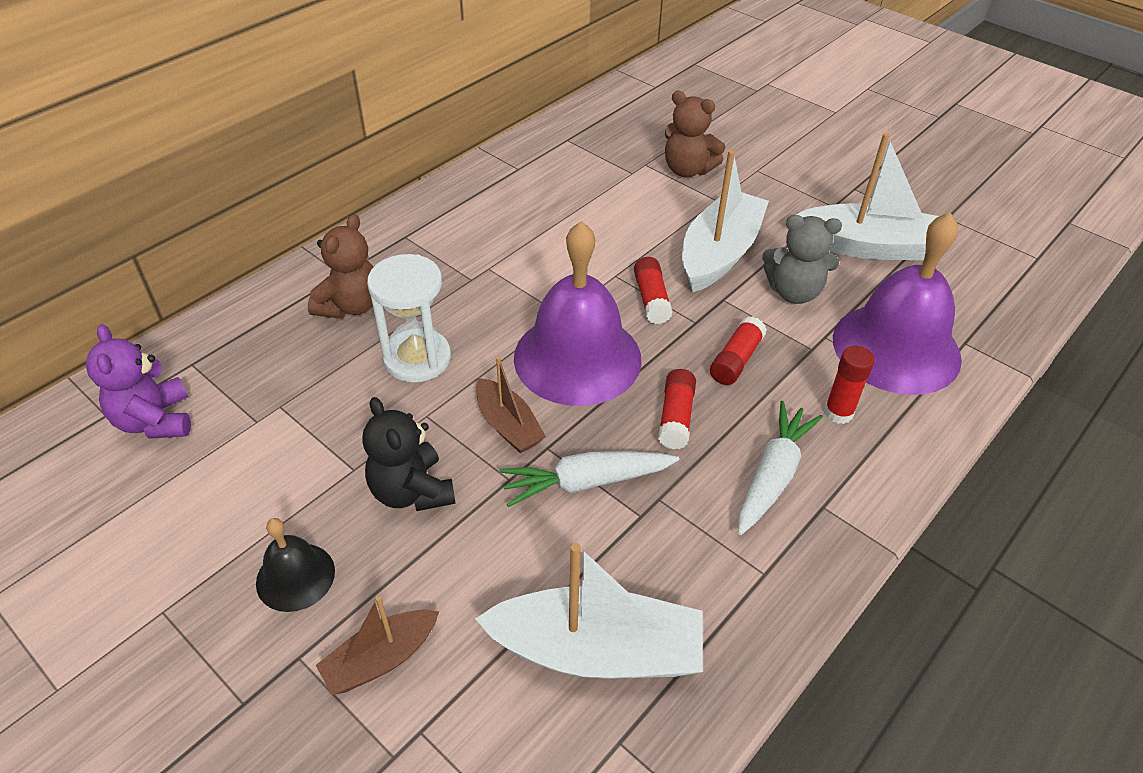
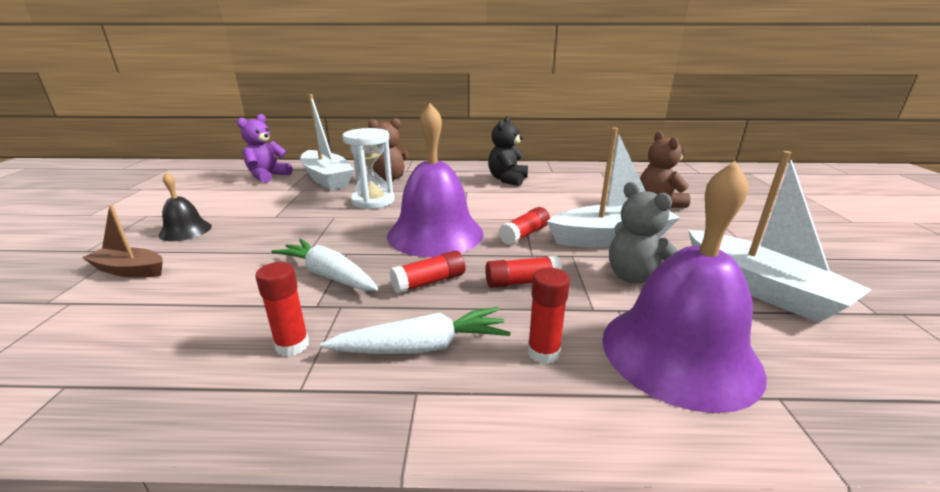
camera: 50 degrees right, 20 degrees down
(412, 491) = (271, 233): black teddy bear -> black teddy bear (507, 180)
(508, 425) = (351, 237): brown boat -> none
(596, 651) = (164, 338): white boat -> white boat (327, 179)
(697, 557) = (292, 345): none -> red glue stick

